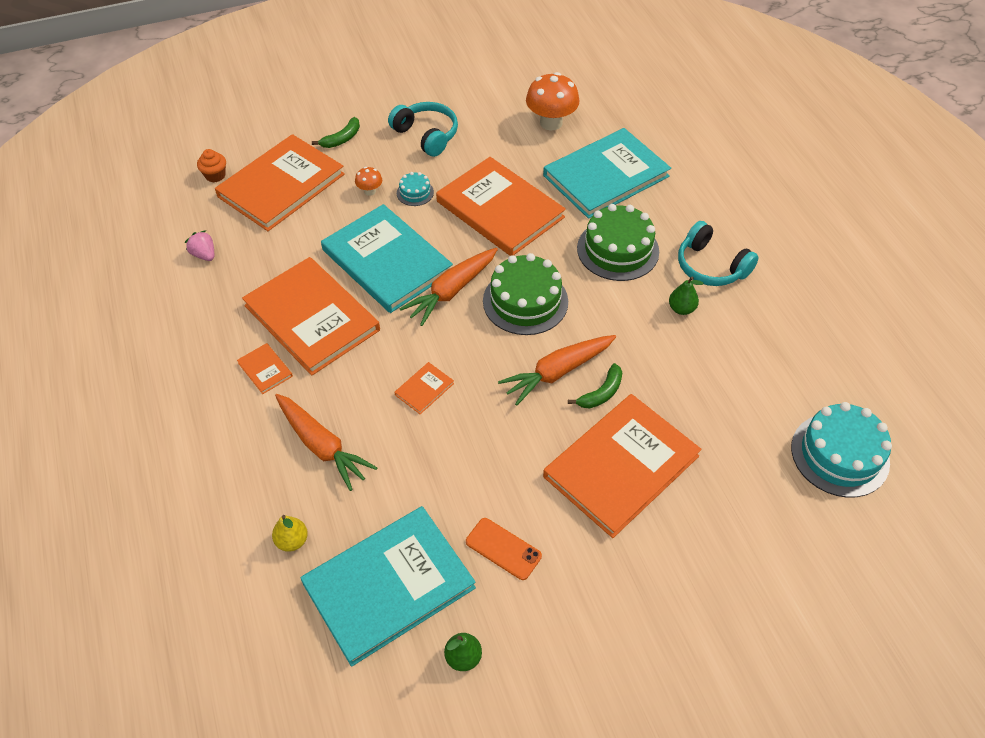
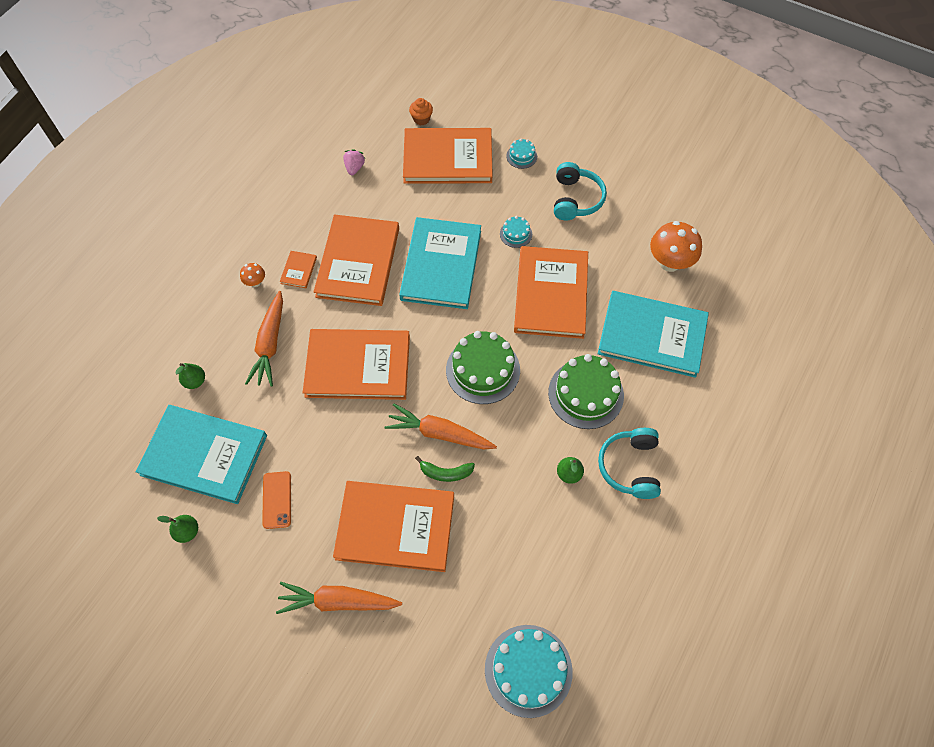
camera: 50 degrees right, 10 degrees up
(292, 541) = (195, 381): yellow pear -> green pear
(342, 139) = (521, 156): green banana -> turquoise cake
(370, 191) = (491, 208): orange mushroom -> orange mushroom (255, 282)
(424, 389) = (358, 366): orange book -> orange book, size x2.50
(451, 291) = (450, 320): orange carrot -> orange carrot (338, 601)

